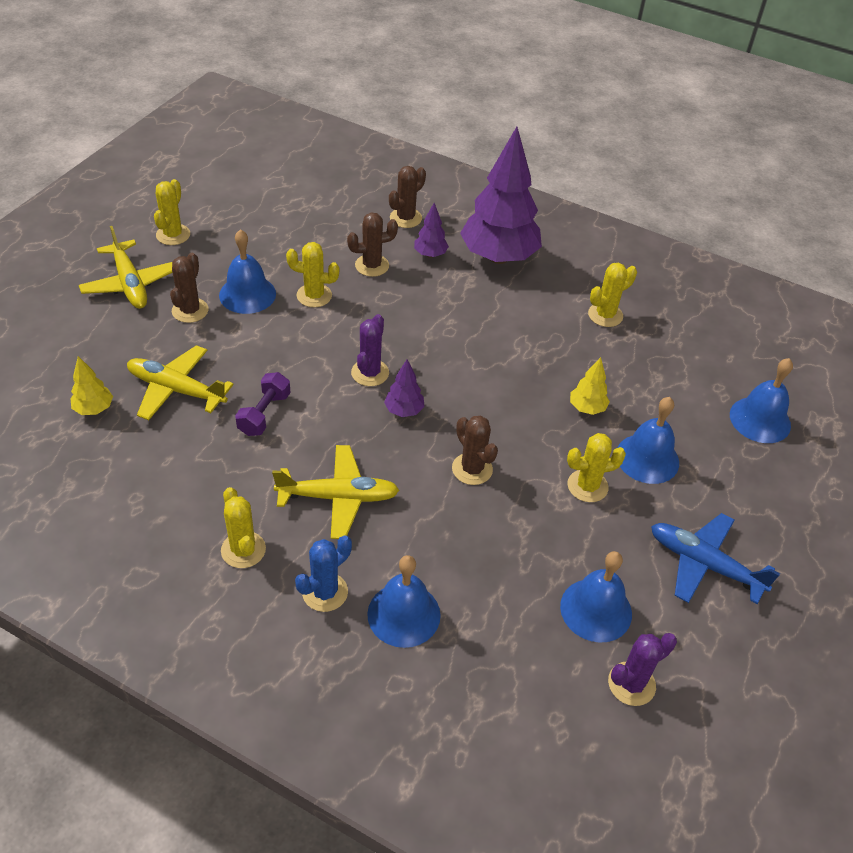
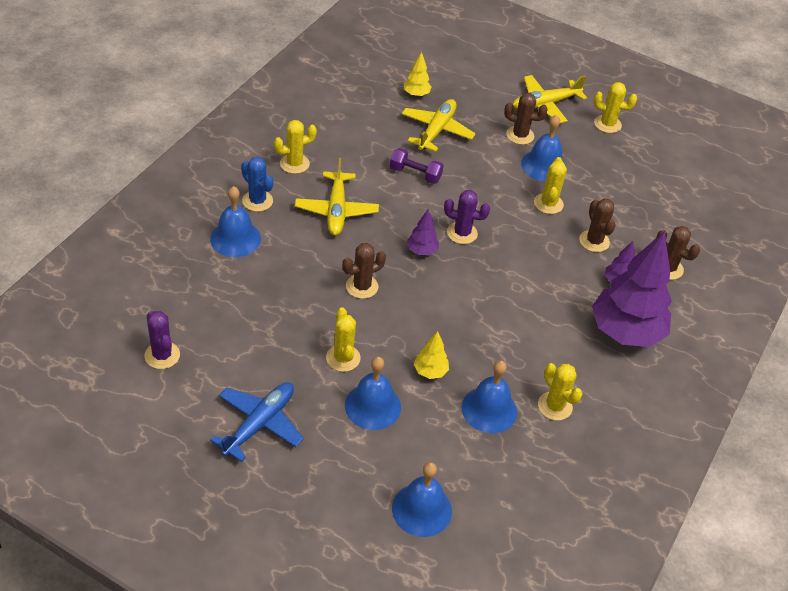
camera: 90 degrees right, 0 degrees up
(596, 610) = (225, 344): blue bell -> blue bell (489, 409)

